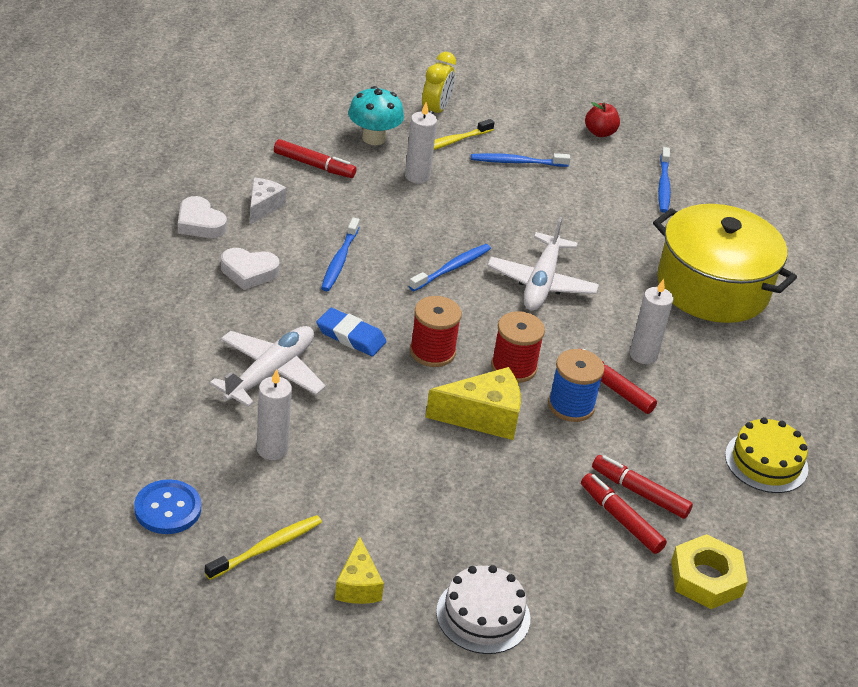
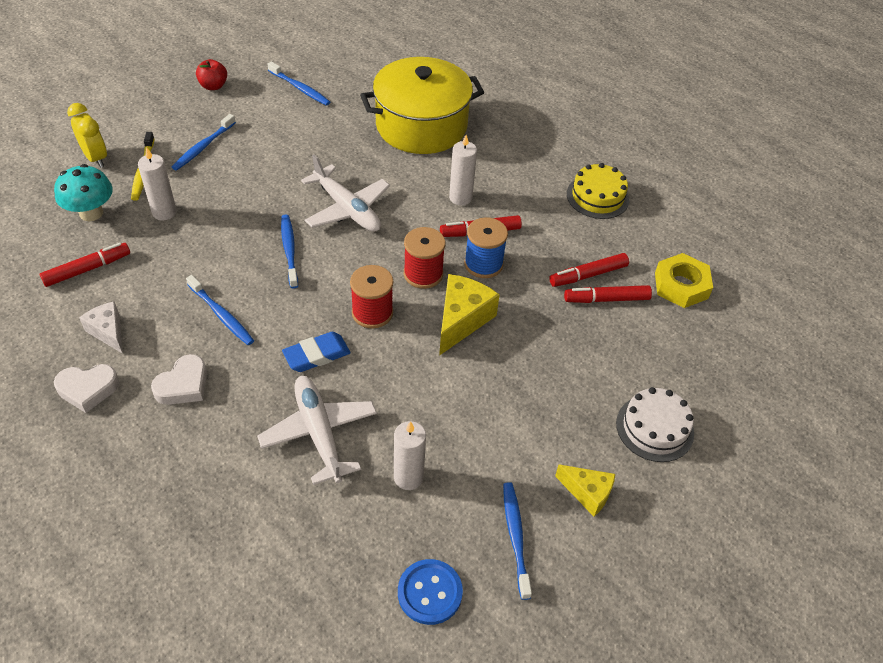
camera: 55 degrees left, 10 degrees up
(267, 548) = (515, 537): yellow toothbrush -> blue toothbrush

